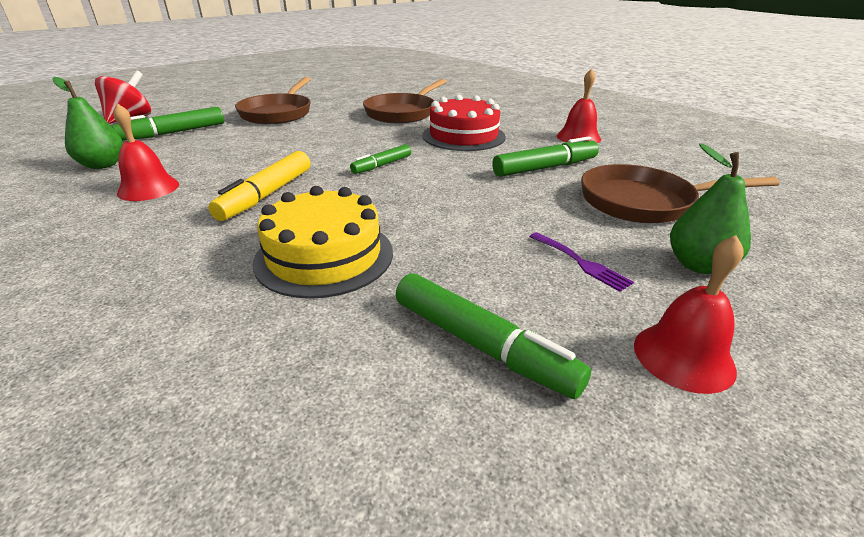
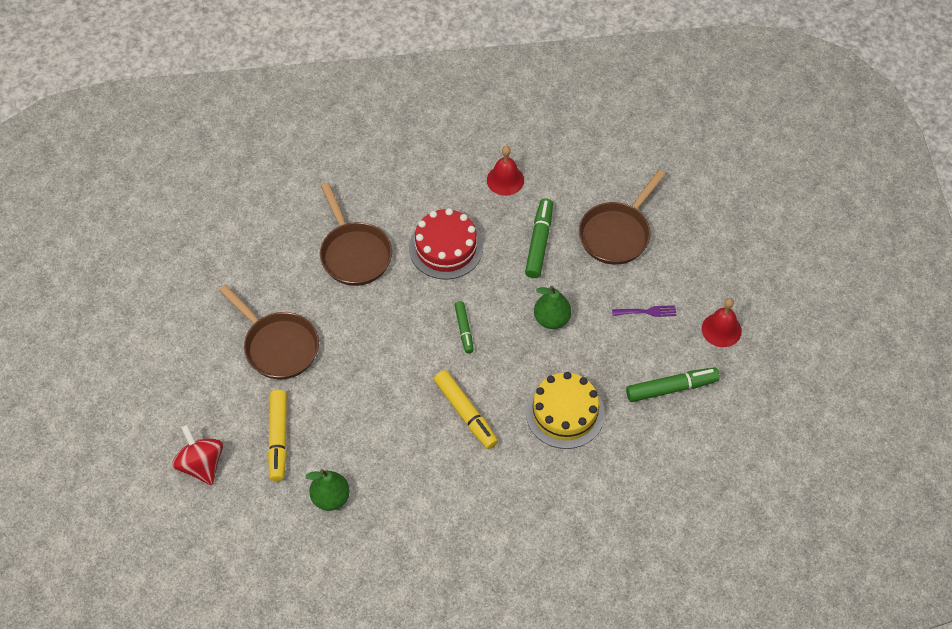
camera: 55 degrees left, 25 degrees up
(148, 188) = (404, 476): red bell -> none
(174, 133) = (278, 439): green marker -> yellow marker
(698, 265) = (681, 268): green pear -> green pear (551, 319)

